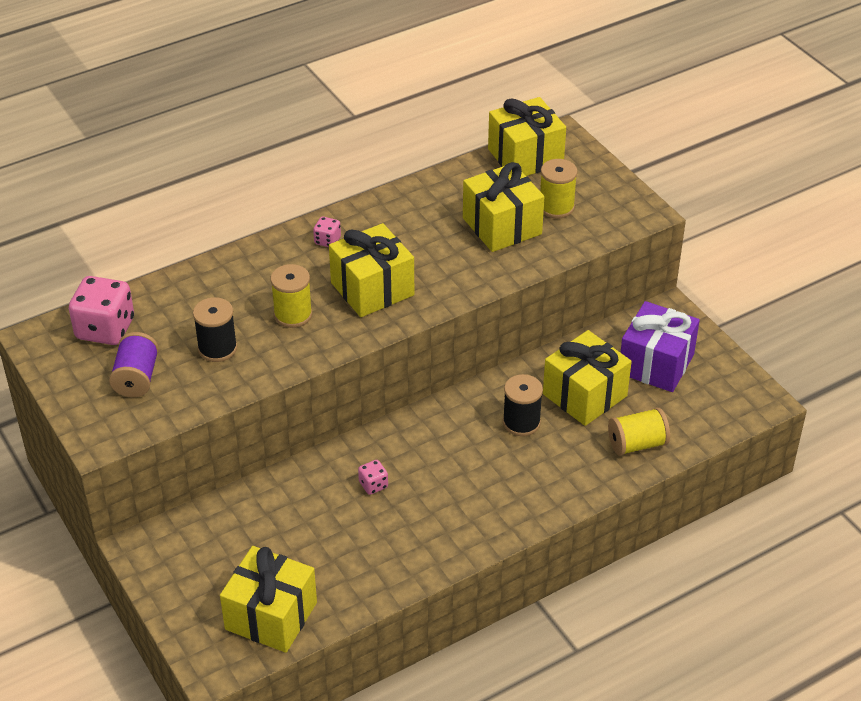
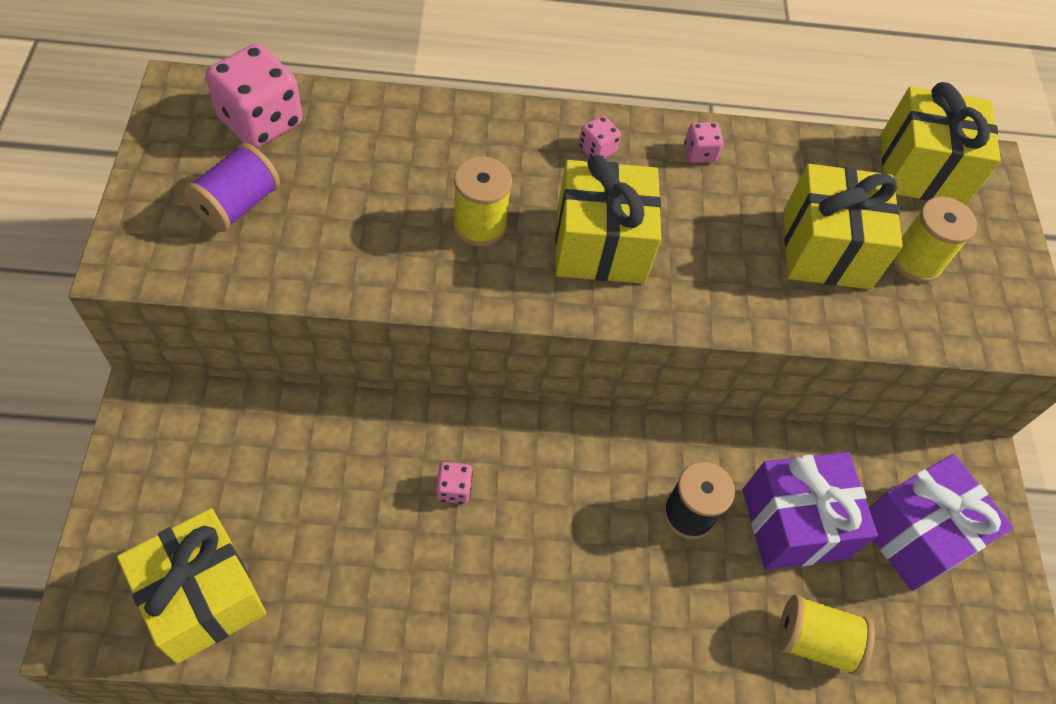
camera: 25 degrees right, 15 degrees up
(217, 348) = (358, 219): black spool -> none
(390, 212) = (699, 153): none -> pink dice
(584, 395) = (794, 523): yellow gift -> purple gift

